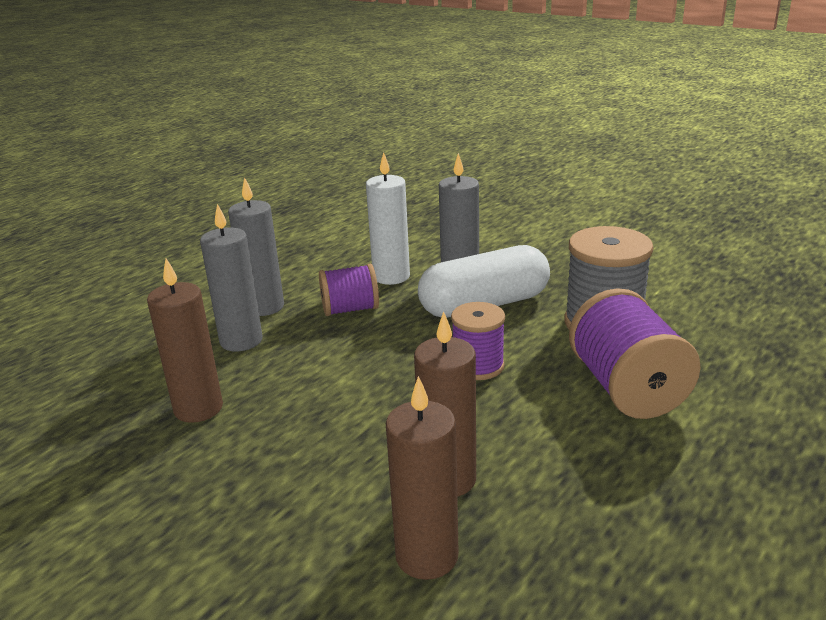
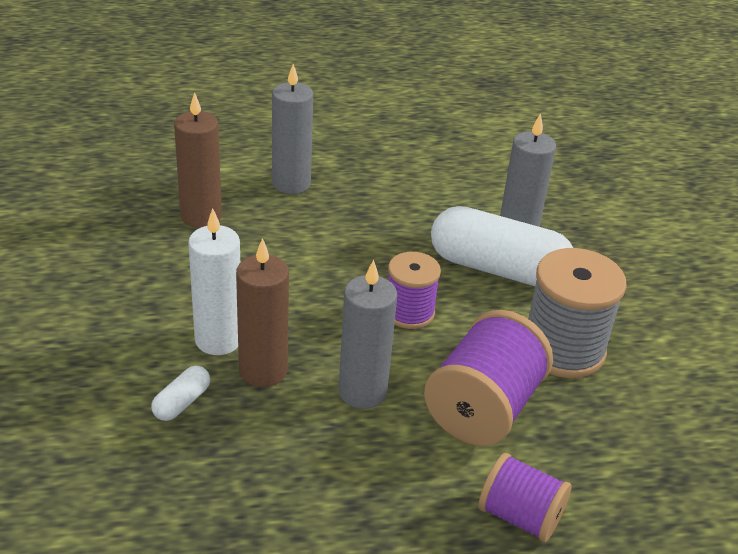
camera: 40 degrees right, 10 degrees up
(264, 307) = (343, 166): grey candle -> grey candle (362, 392)
(350, 309) = (395, 206): purple spool -> purple spool (519, 516)
(391, 276) = (468, 198): white candle -> white candle (218, 340)
(427, 556) = (182, 402): brown candle -> white capsule

